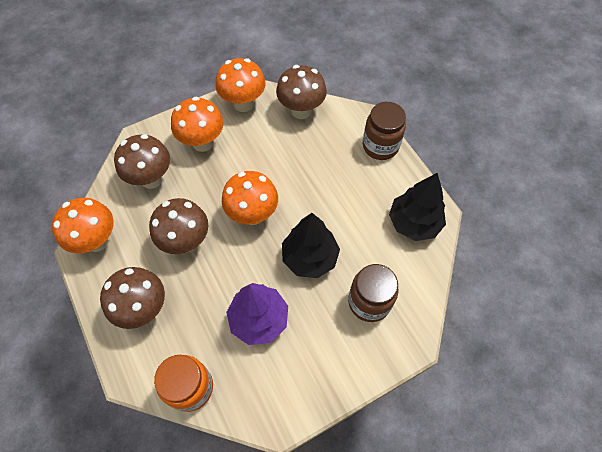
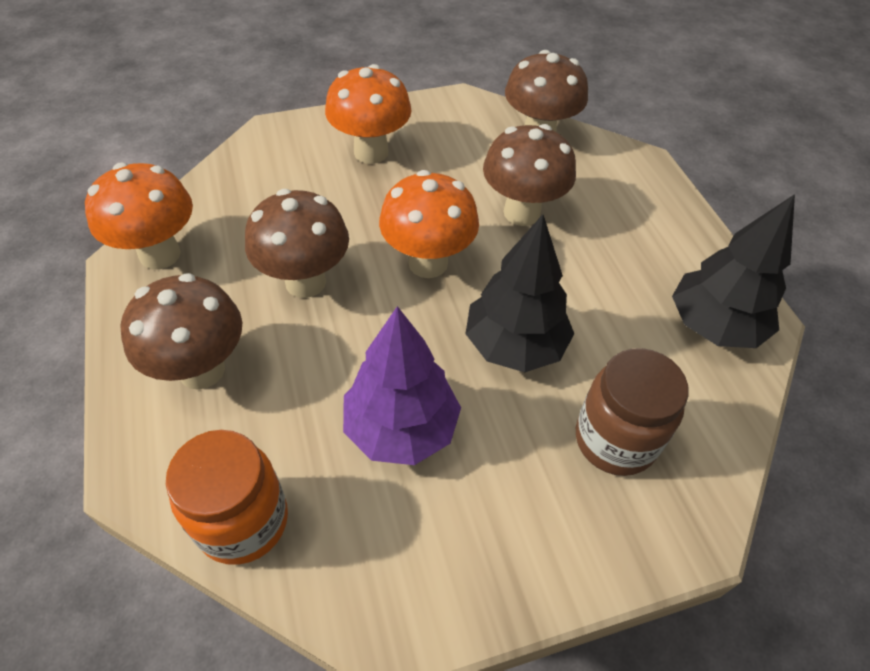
camera: 10 degrees right, 10 degrees down
(151, 179) = (276, 186): brown mushroom -> brown mushroom (521, 212)
(243, 104) = (448, 114): orange mushroom -> none
(380, 146) = (664, 203): brown jar -> none

